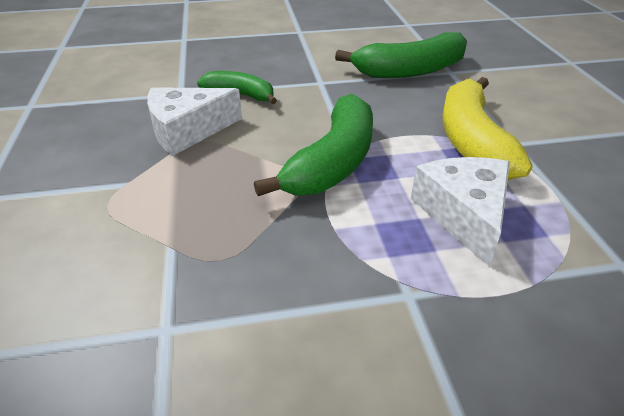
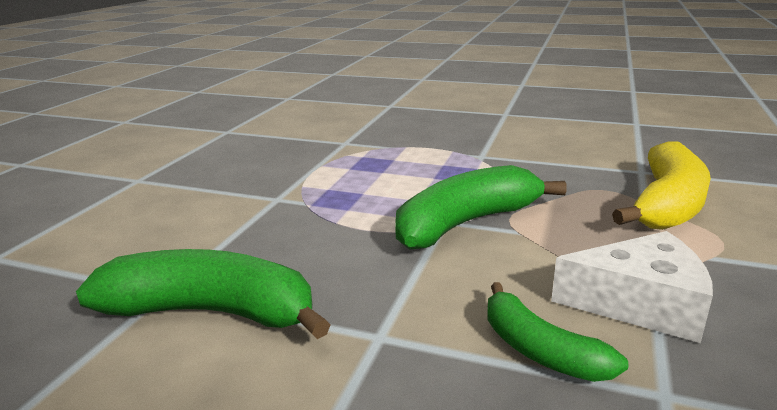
camera: 150 degrees left, 15 degrees down
(464, 214) = (399, 173): white cheese -> none
(472, 140) = (308, 209): yellow banana -> yellow banana (667, 204)

